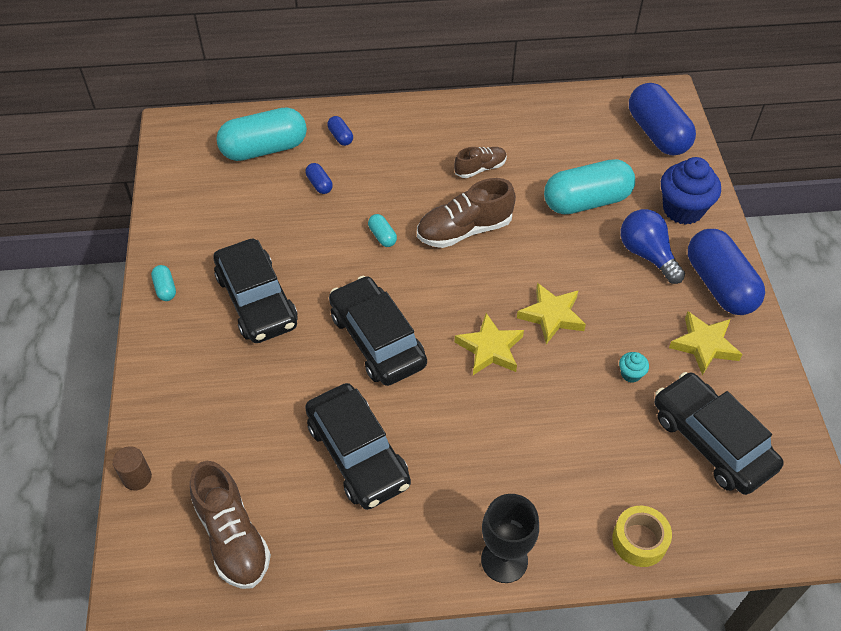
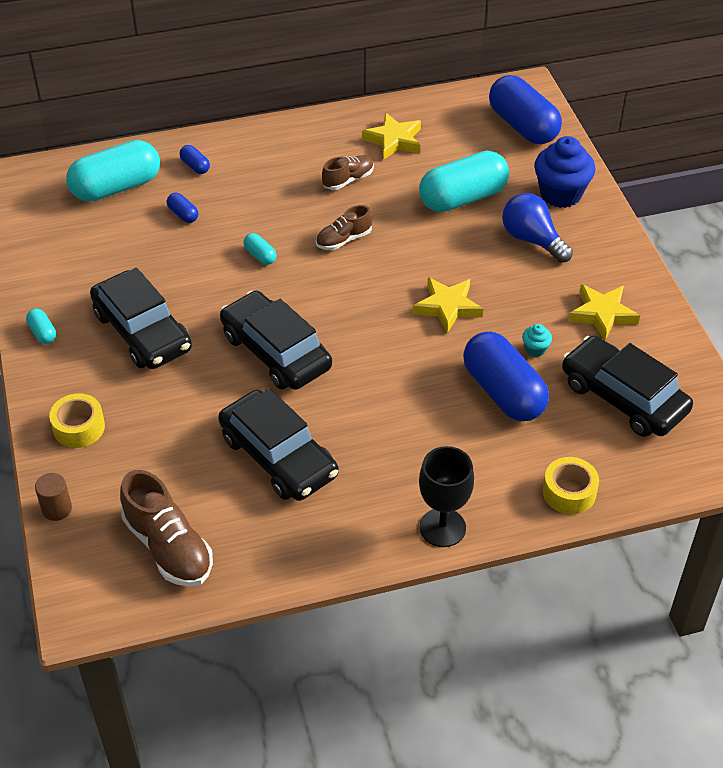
camera: 10 degrees left, 5 degrees down
(176, 393) = (79, 427): none -> yellow tape
(464, 230) = (344, 240): brown shoe -> brown shoe, size x0.59
(490, 348) = (392, 345): yellow star -> yellow star (394, 140)
(719, 285) = (608, 259): blue capsule -> blue capsule (503, 392)

